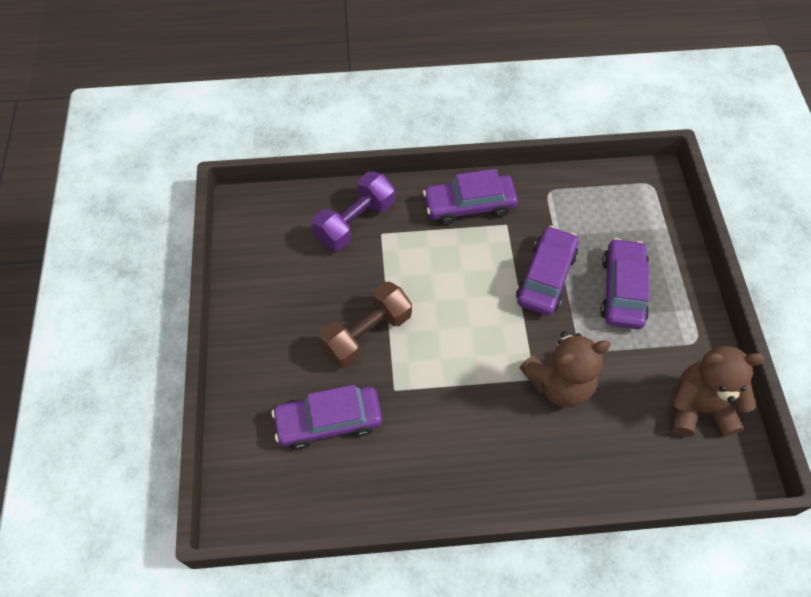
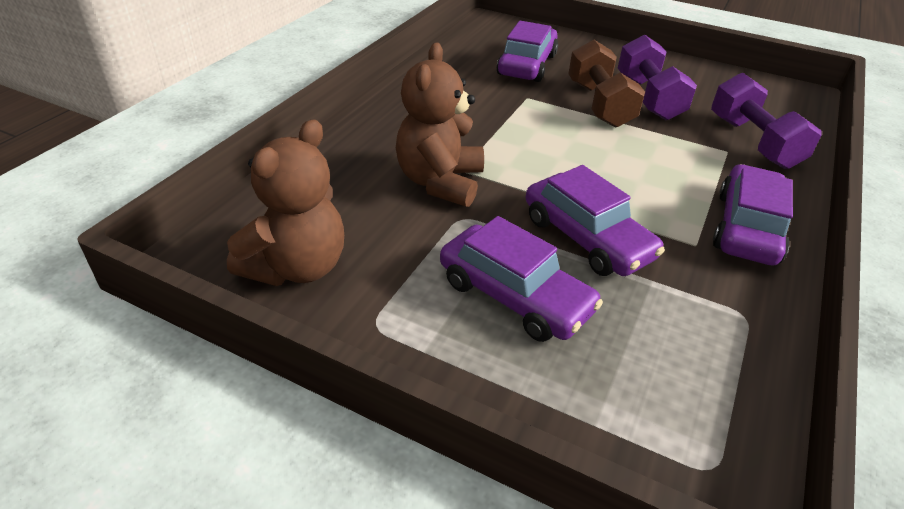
camera: 120 degrees right, 20 degrees down
(329, 304) = (648, 98): none -> purple dumbbell

